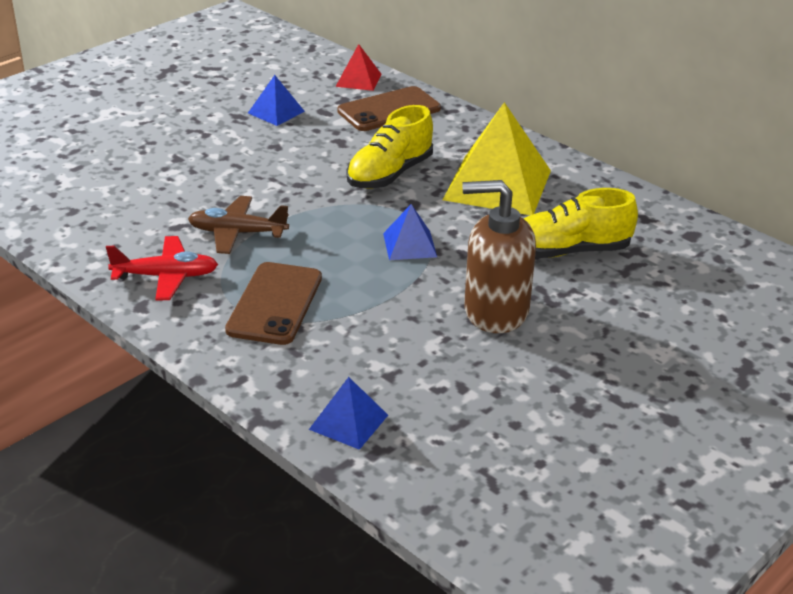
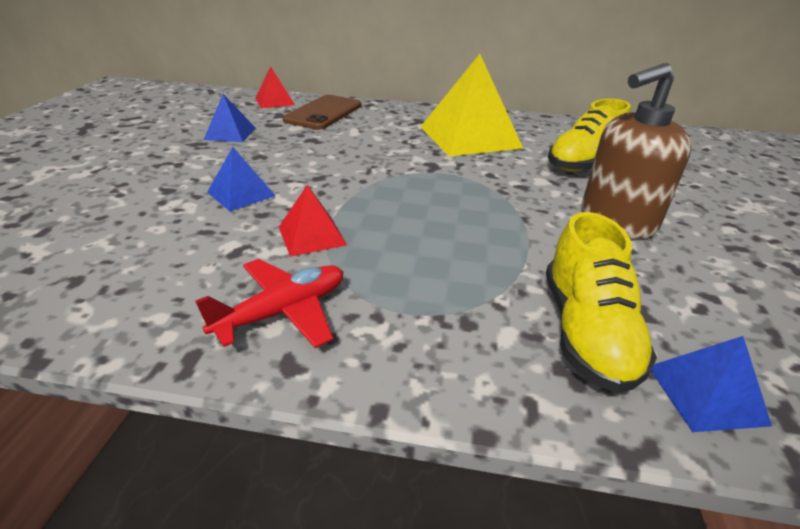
camera: 35 degrees left, 0 degrees up
(237, 233) = (312, 236): brown plane -> red pyramid
(275, 304) = (441, 291): brown phone -> none
(389, 174) = (384, 150): yellow shoe -> yellow shoe (586, 332)
(410, 245) = (476, 194): blue pyramid -> blue pyramid (241, 194)

